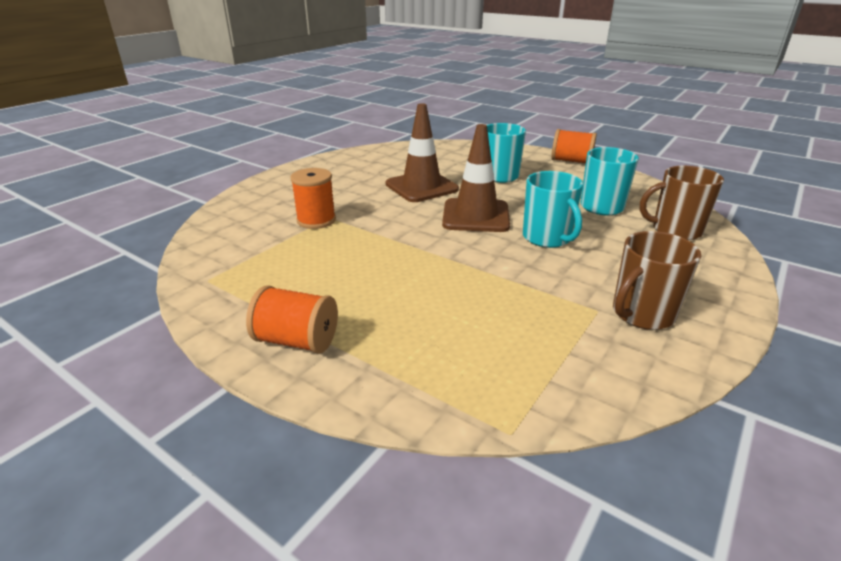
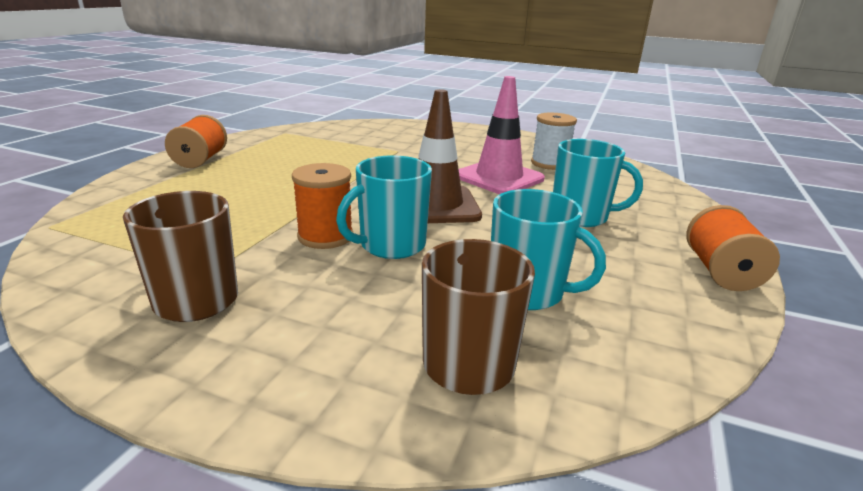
camera: 75 degrees right, 5 degrees down
(316, 220) = (390, 147): orange spool -> orange spool (325, 236)
(395, 166) = (549, 163): none -> white spool
(421, 187) = (499, 178): brown traffic cone -> pink traffic cone

